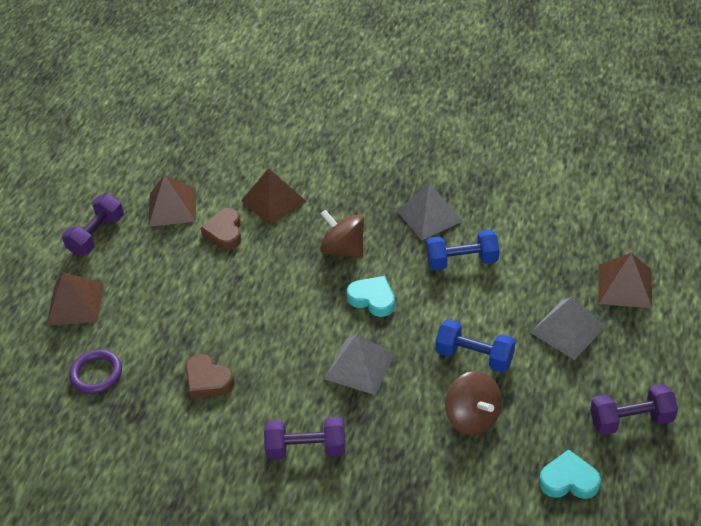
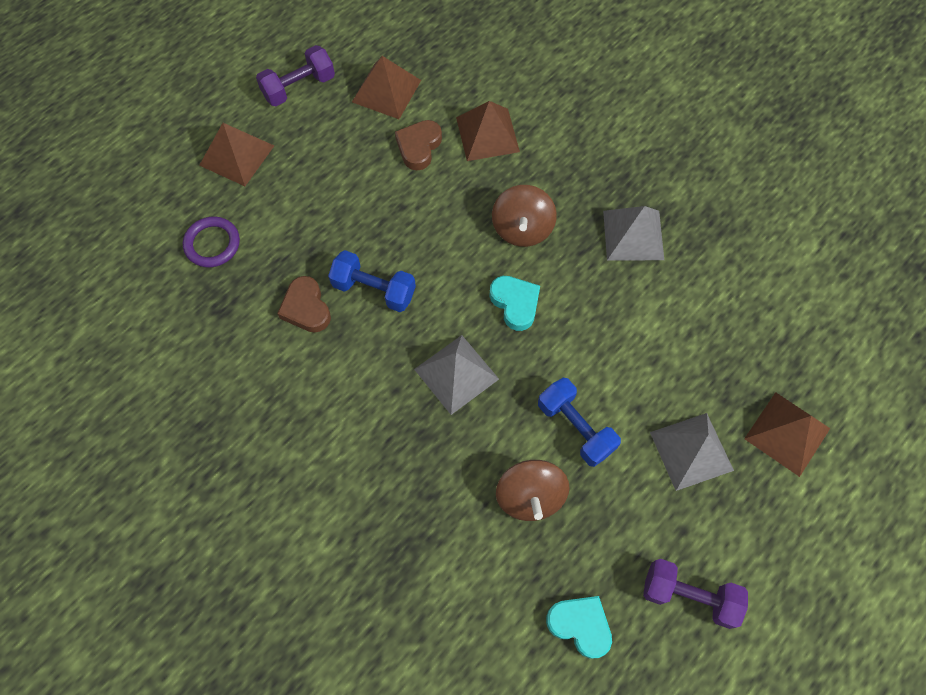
camera: 25 degrees right, 20 degrees up
(306, 448) = (351, 436): purple dumbbell -> none
(343, 249) = (522, 229): brown spinning top -> brown spinning top turned 150 degrees counterclockwise
(462, 261) = (633, 308): blue dumbbell -> blue dumbbell (374, 290)

